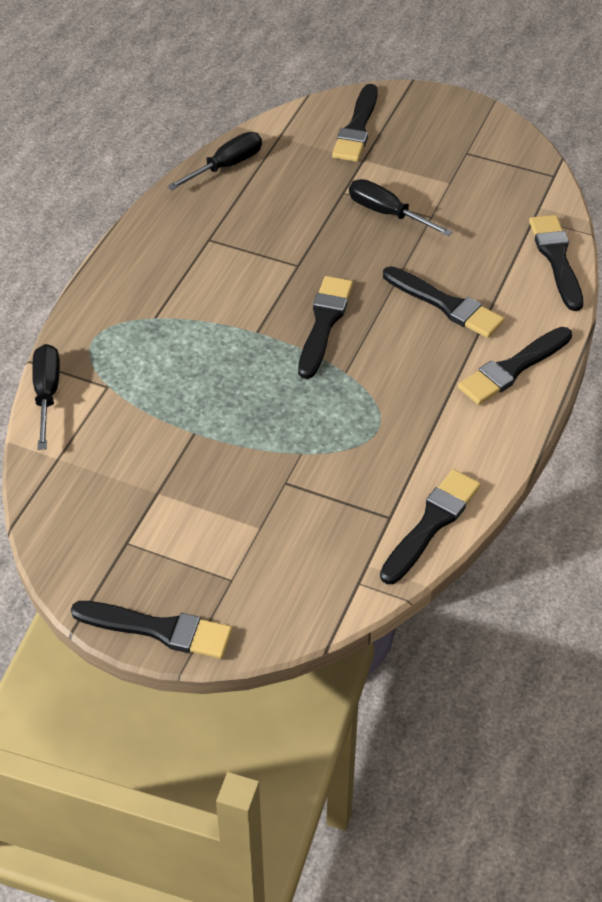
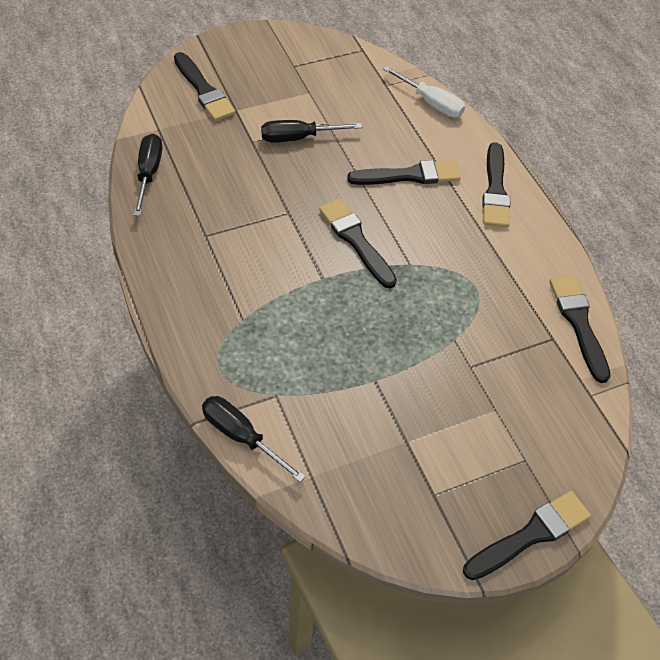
camera: 50 degrees left, 5 degrees up
(556, 259) = (430, 103): black brush -> white screwdriver

